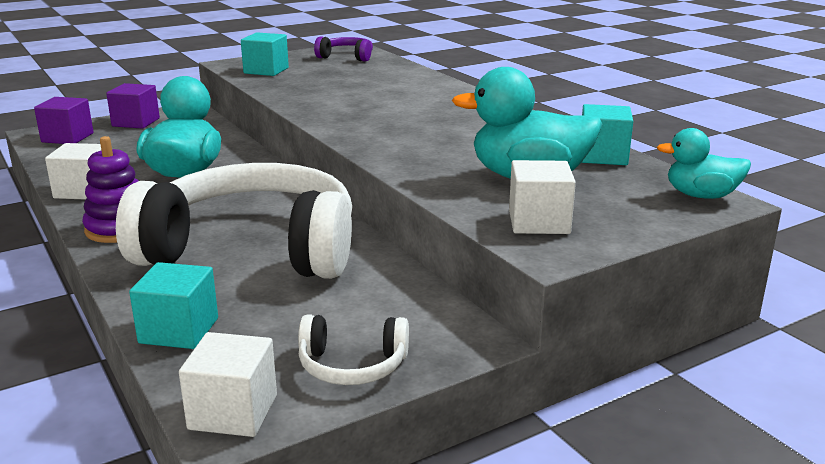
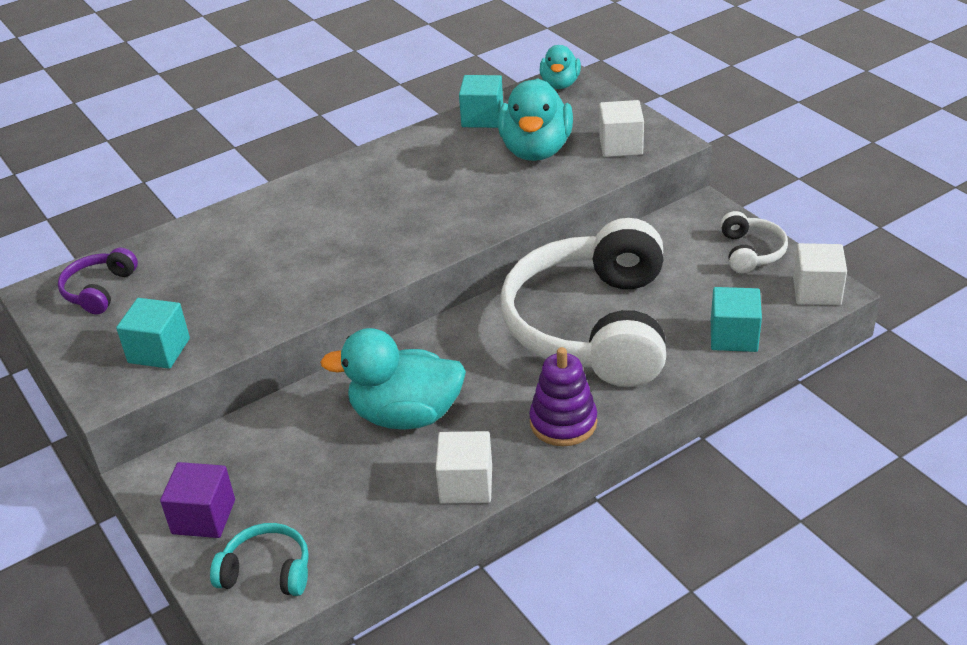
camera: 90 degrees left, 15 degrees up
(67, 138) = (267, 571): purple cube -> turquoise headphones

